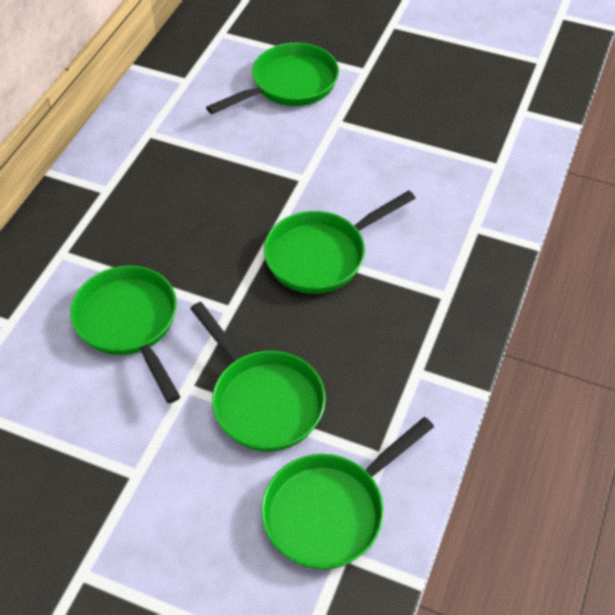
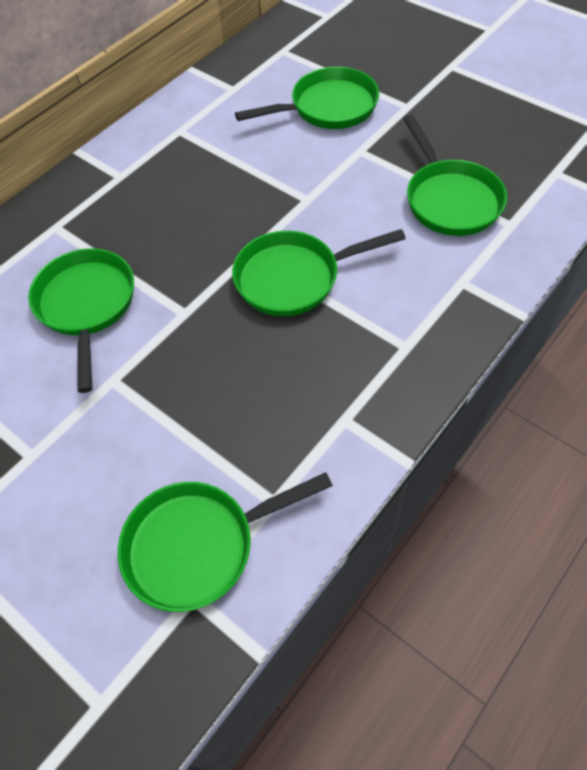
camera: 20 degrees right, 5 degrees up
(264, 400) = (179, 412): green pan -> green pan (450, 200)

